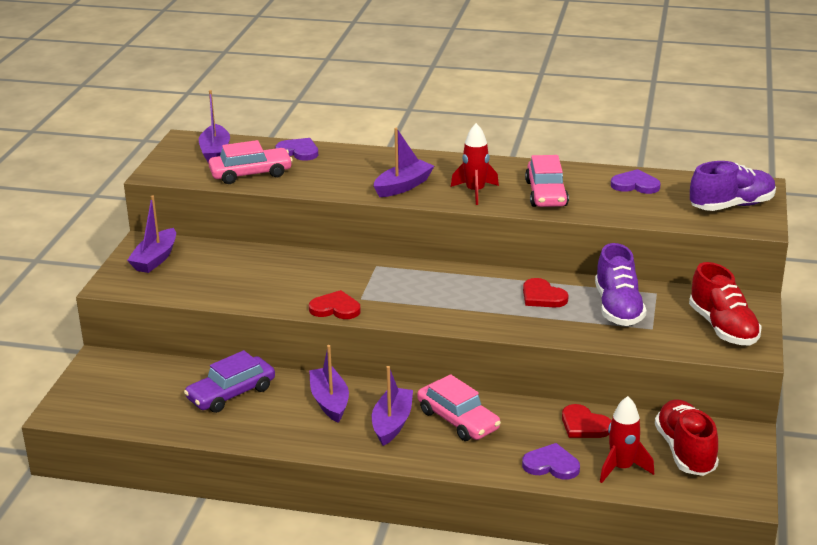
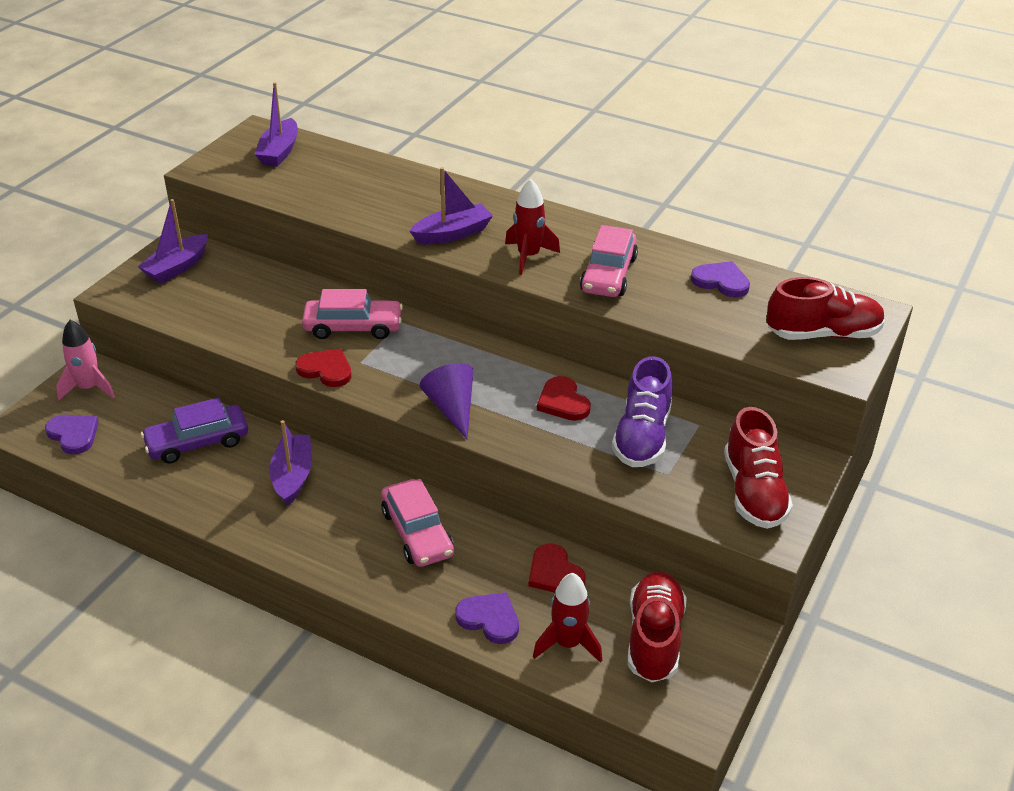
camera: 15 degrees right, 10 degrees up
(106, 373) = (89, 388): none -> pink rocket
(251, 174) = (299, 187): pink car -> pink car (353, 327)
(298, 151) = (367, 167): purple heart -> purple heart (73, 435)
(392, 423) = (344, 520): purple boat -> none
(457, 316) = (452, 408): none -> purple cone
(731, 206) = (823, 334): purple shoe -> red shoe

